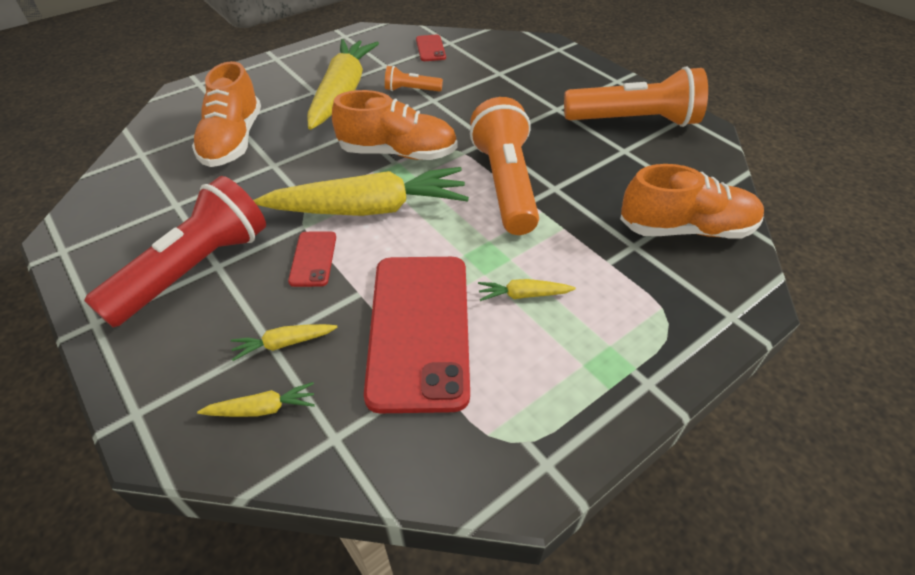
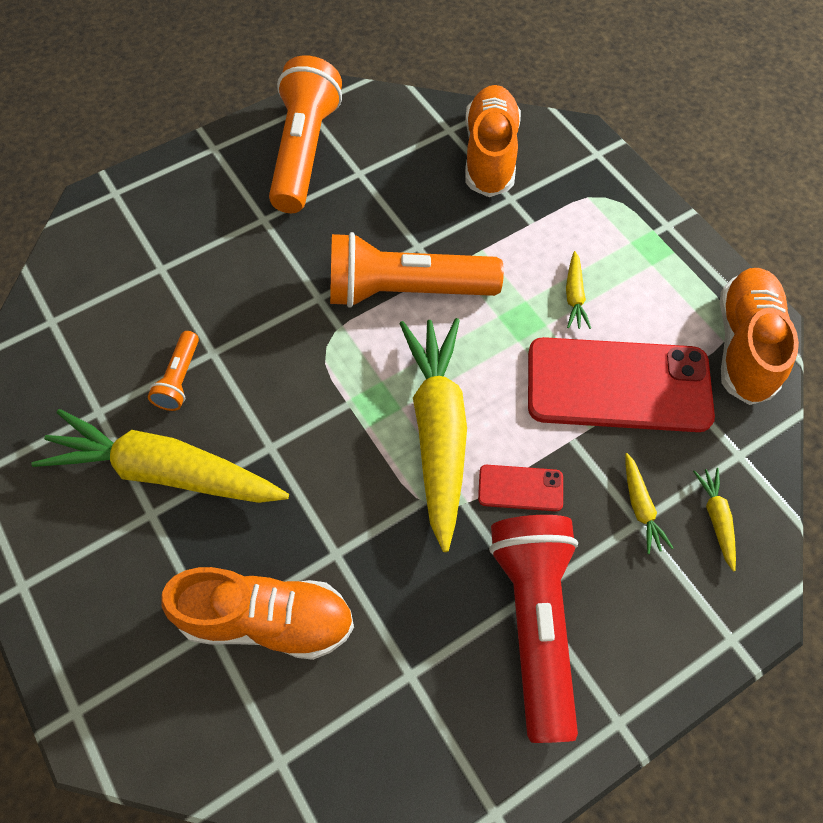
camera: 85 degrees left, 15 degrees up
(194, 269) = (534, 622): red flashlight -> red flashlight turned 45 degrees clockwise
(398, 153) = (330, 398): orange shoe -> orange shoe (744, 345)
(430, 48) = (62, 348): red phone -> none

